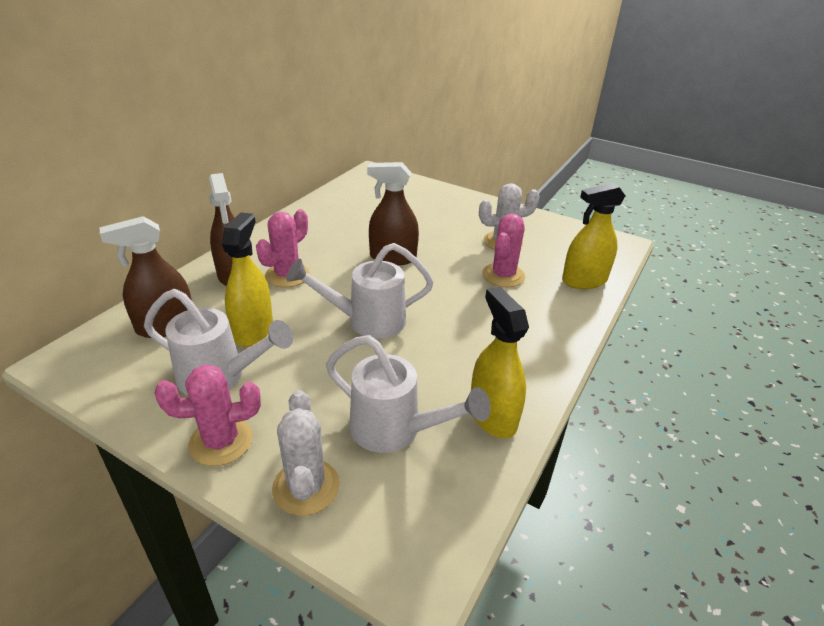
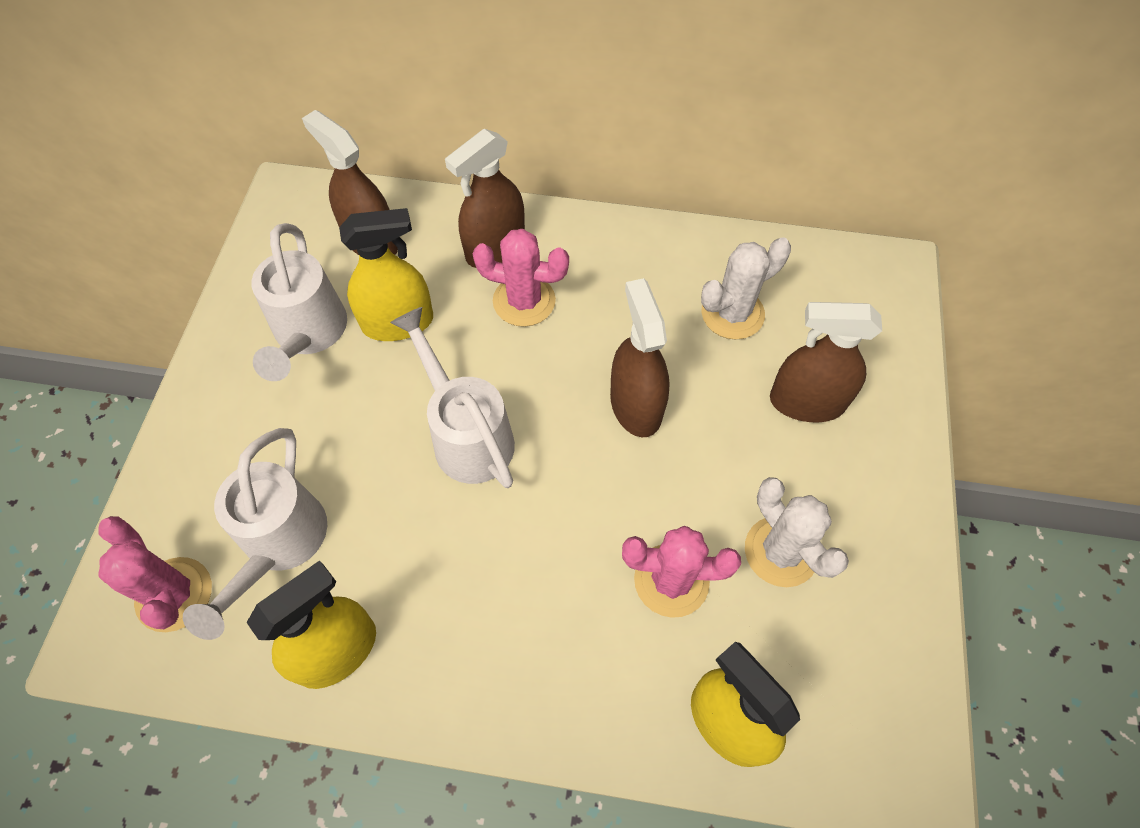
camera: 70 degrees right, 25 degrees up
(221, 441) = (219, 386): pink cactus -> pink cactus (174, 594)
(306, 487) = (179, 490): white cactus -> white cactus (732, 313)
(427, 212) = (806, 402): none -> brown spray bottle

